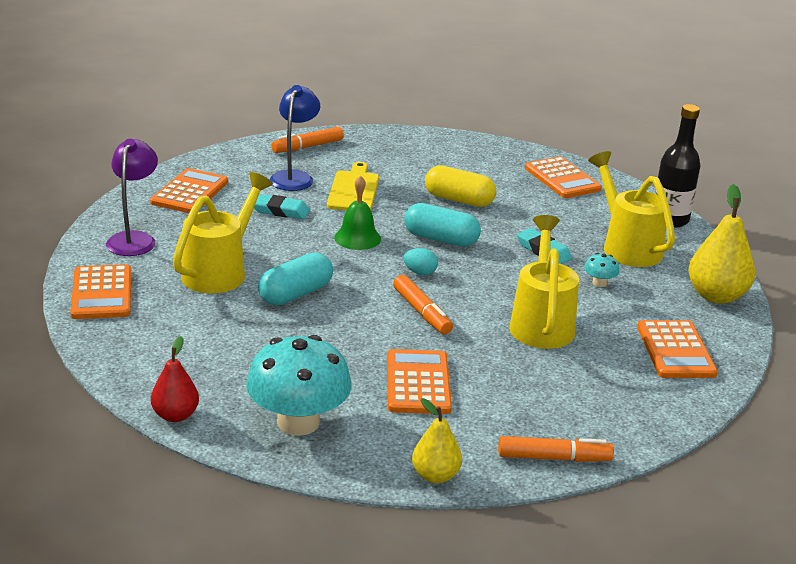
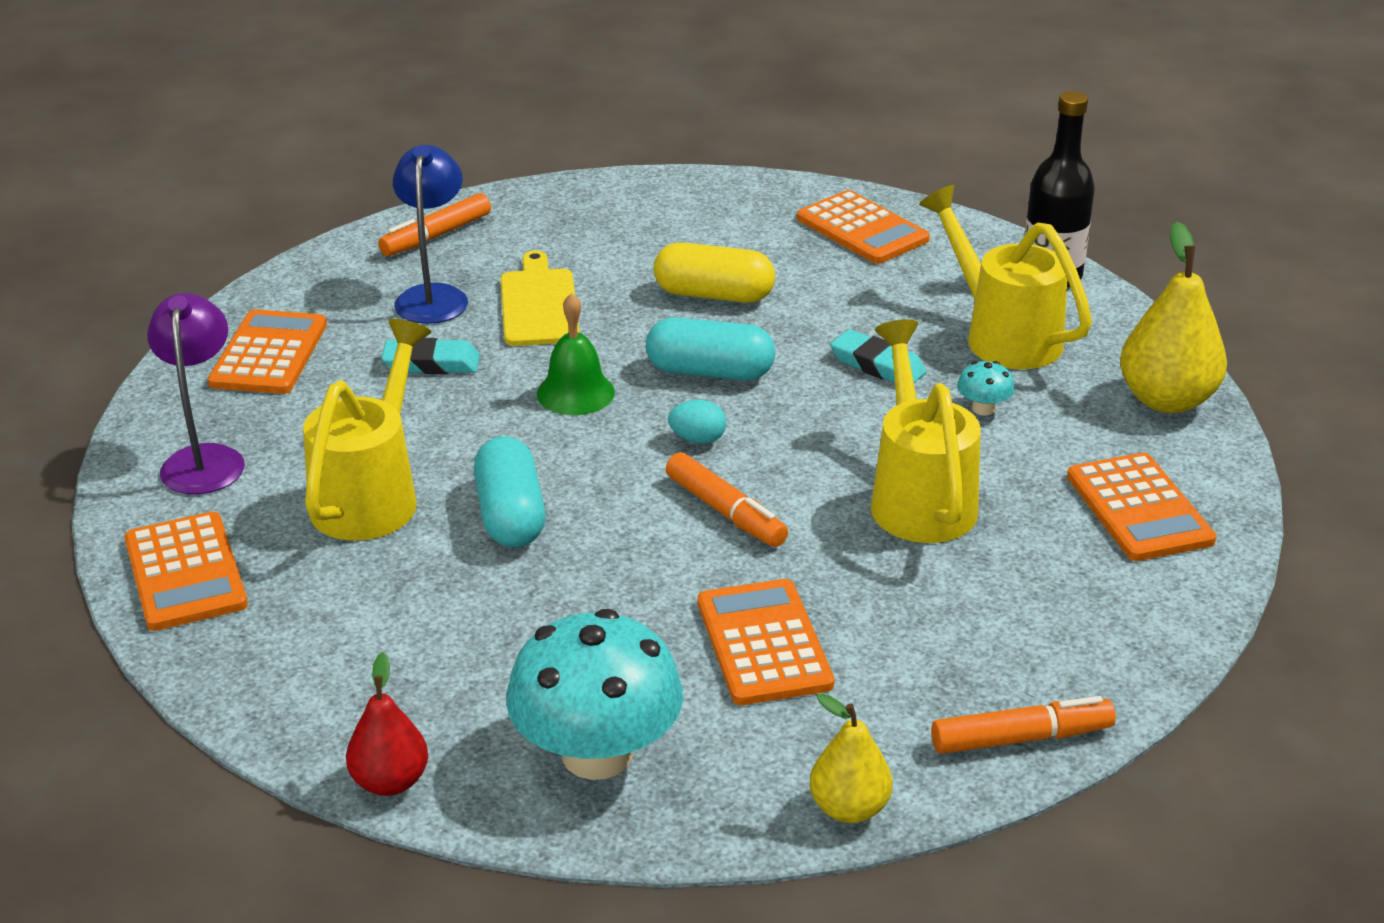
camera: 10 degrees left, 5 degrees up
(295, 294) = (511, 515): turquoise capsule -> turquoise capsule turned 45 degrees counterclockwise

